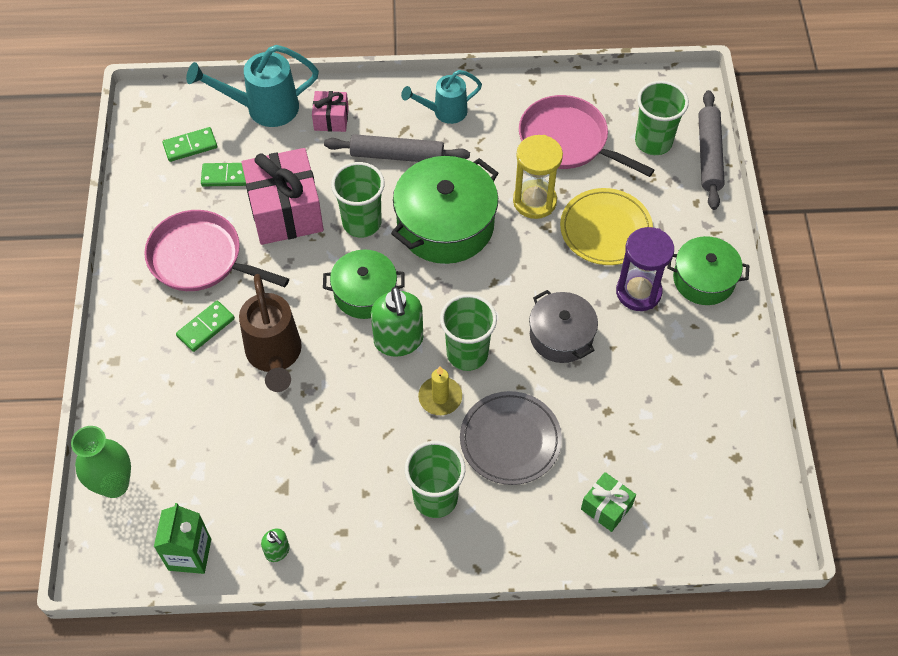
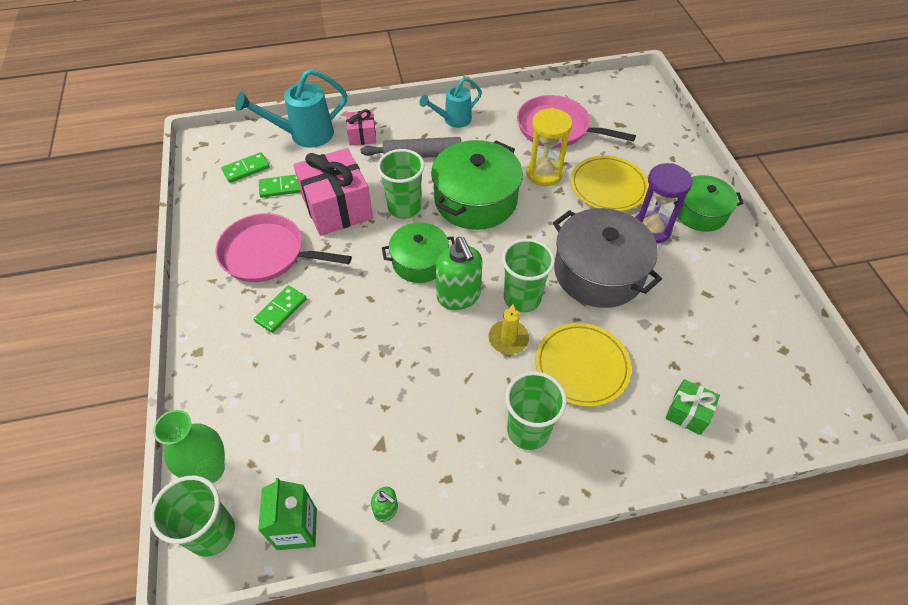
camera: 10 degrees left, 5 degrees down
(275, 357) = (349, 326): brown watering can -> none
(510, 440) = (581, 366): grey plate -> yellow plate
(561, 336) = (598, 272): grey pot -> grey pot, size x1.60
(653, 142) = (623, 121): green cup -> green cup (212, 533)
(709, 155) = (669, 124): grey rolling pin -> none

